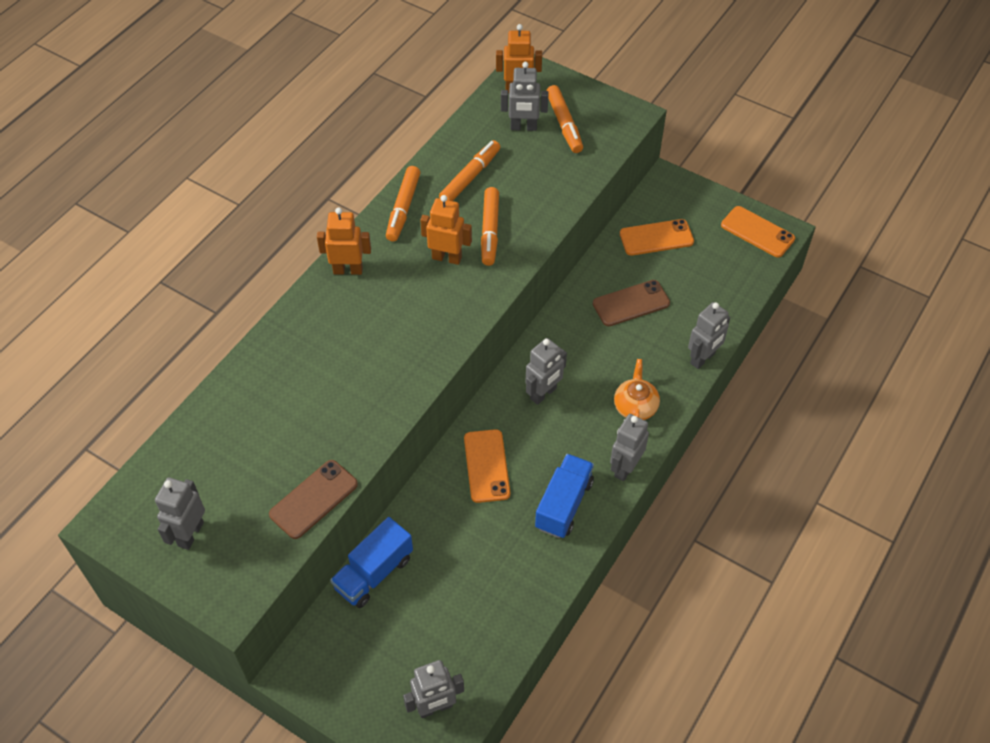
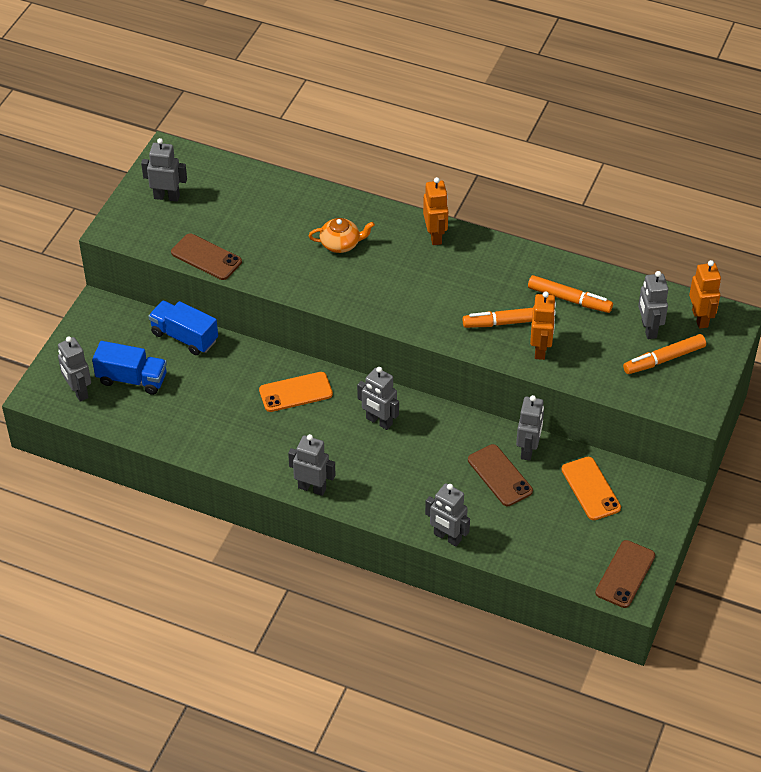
camera: 80 degrees right, 5 degrees down
(403, 208) = (516, 259): orange marker -> none
(447, 258) = (466, 297): orange robot -> orange robot (540, 349)
(564, 504) = (267, 449): blue truck -> blue truck (132, 379)
(602, 276) = (528, 450): none -> grey robot
(635, 406) = (380, 489): orange teapot -> orange teapot (341, 244)
(757, 232) = (625, 574): orange phone -> brown phone

